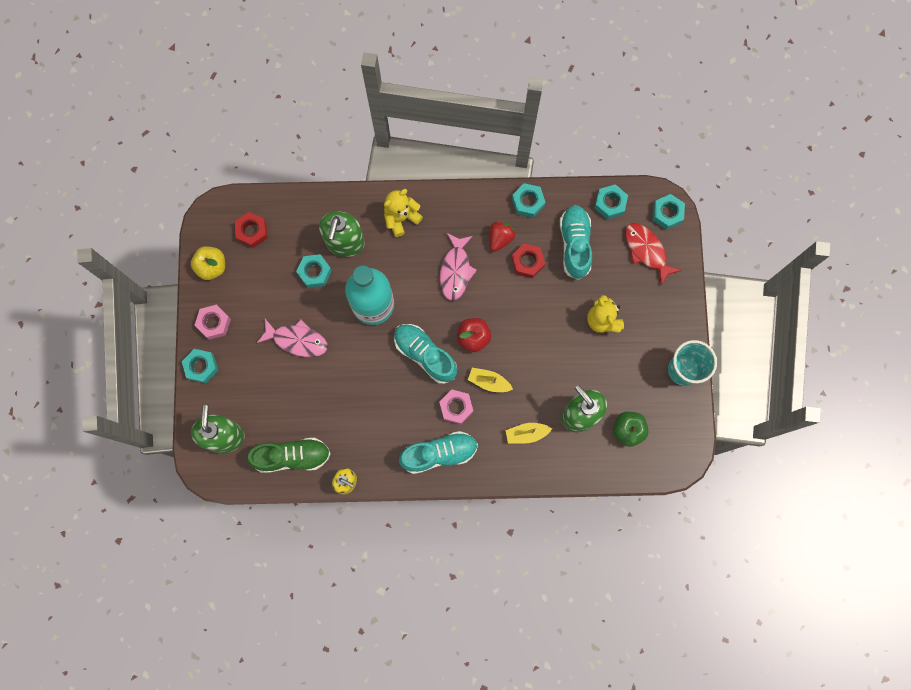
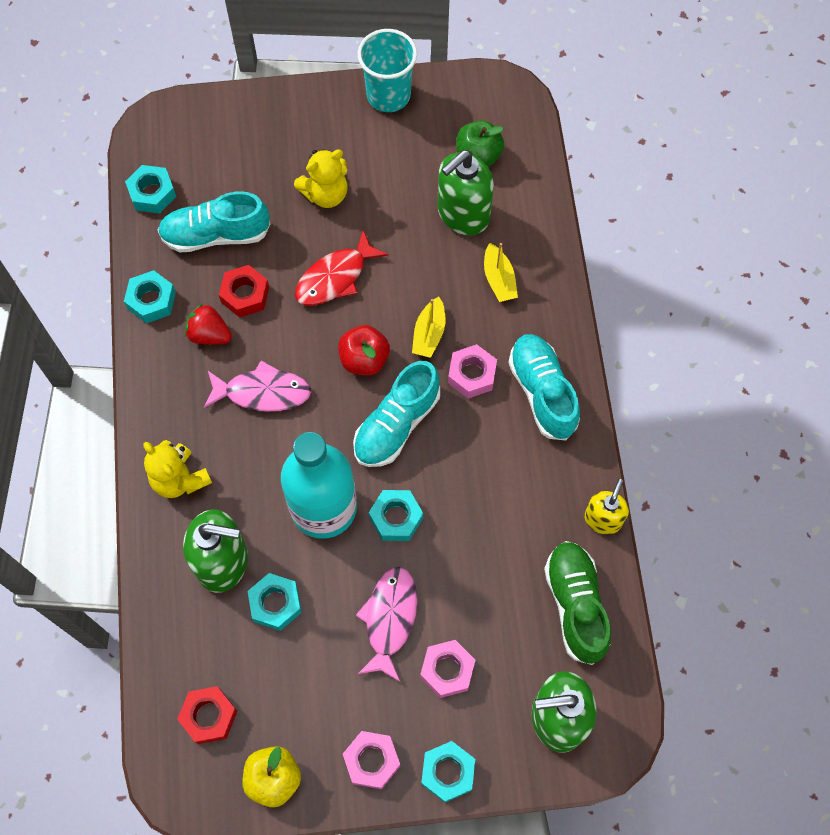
camera: 95 degrees left, 10 degrees down
(261, 372) = (447, 670): none -> pink nut
(646, 251) = (222, 145): red fish -> red fish (335, 277)
(667, 213) = (166, 123): turquoise nut -> turquoise nut (396, 518)

